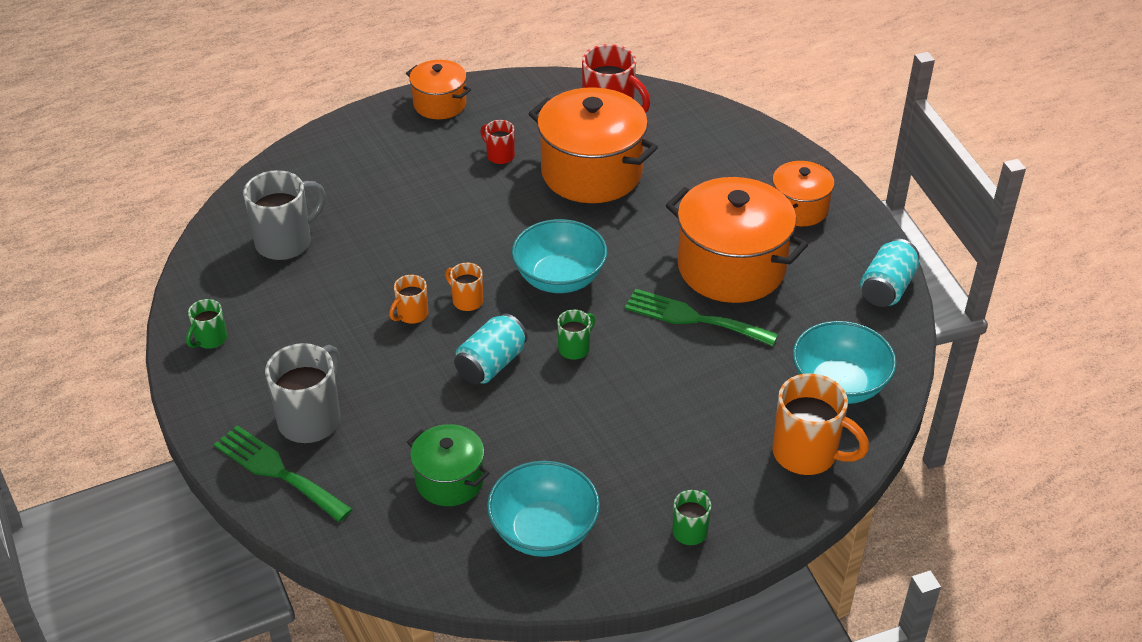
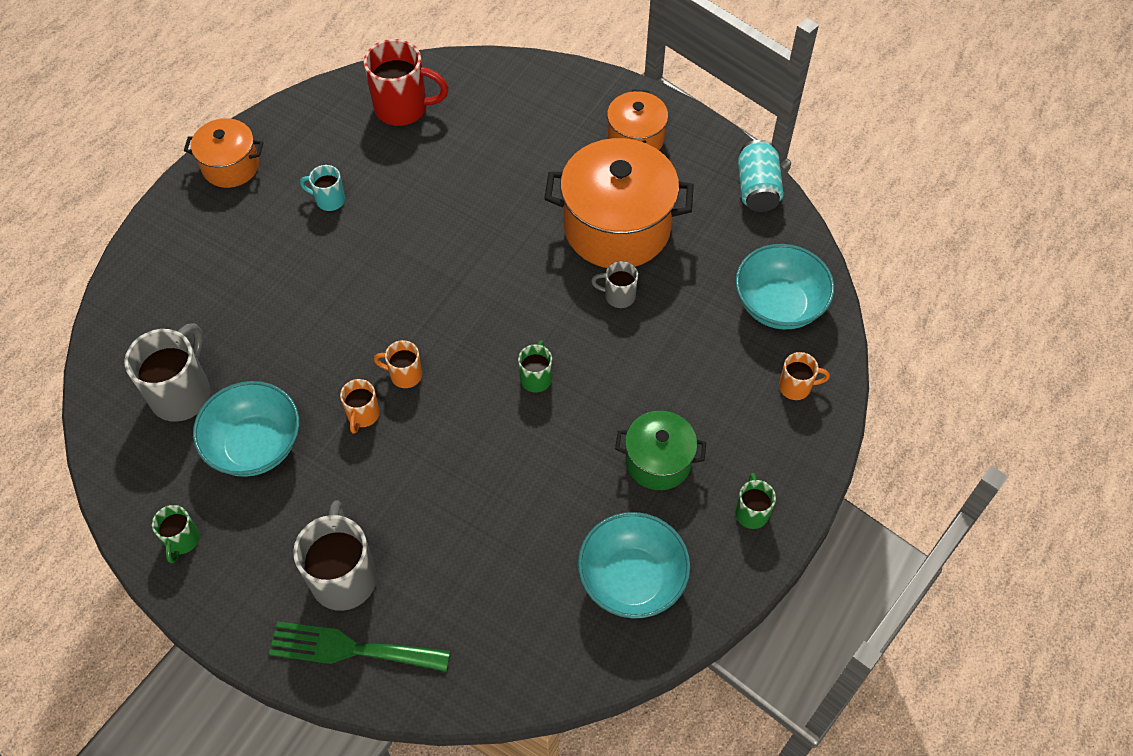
camera: 30 degrees left, 15 degrees up
(449, 480) = (516, 573): green pot -> green pot (658, 461)
(491, 364) = (472, 432): turquoise can -> none
(499, 155) = (329, 200): red mug -> turquoise mug
(559, 278) = (474, 310): turquoise bowl -> turquoise bowl (255, 445)
(591, 172) = (428, 181): orange pot -> none
(693, 318) = (618, 296): green fork -> grey mug
(807, 454) = (796, 387): orange mug -> orange mug, size x0.53

